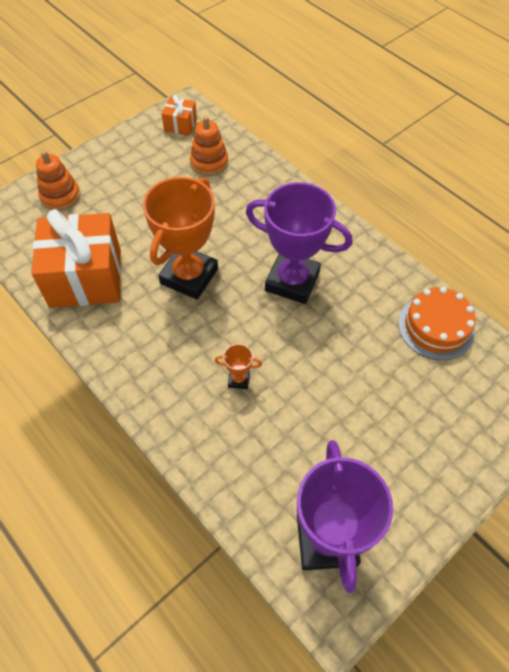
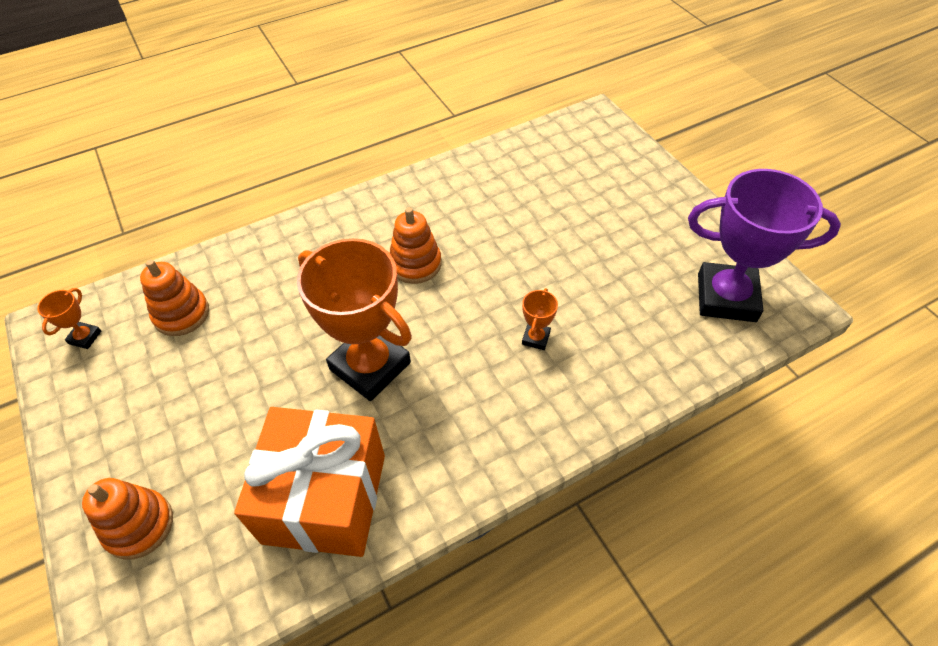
camera: 75 degrees left, 5 degrees down
(180, 125) = (85, 337): orange gift -> orange trophy
(292, 281) = (415, 264): purple trophy -> orange stacking toy
(436, 327) = (509, 165): orange cake -> none

